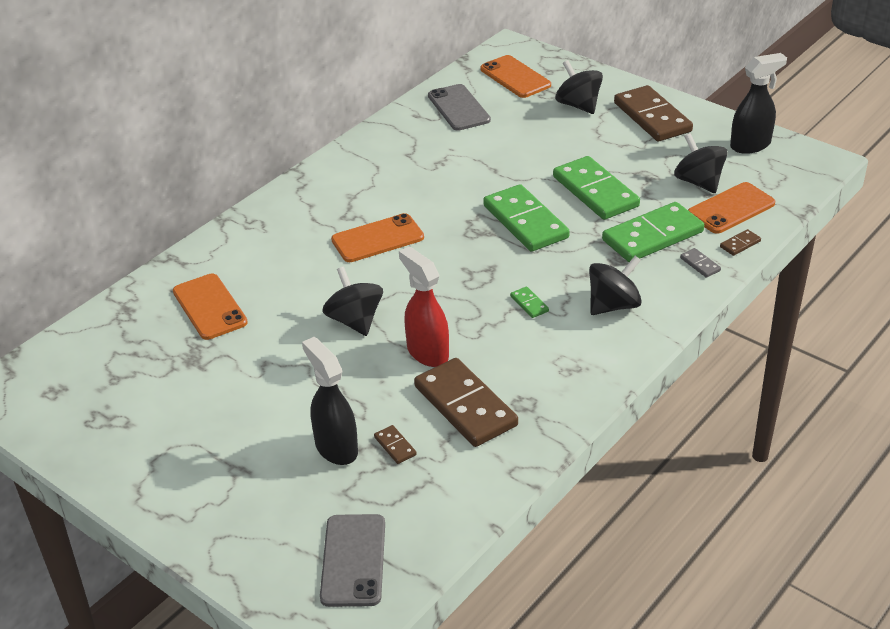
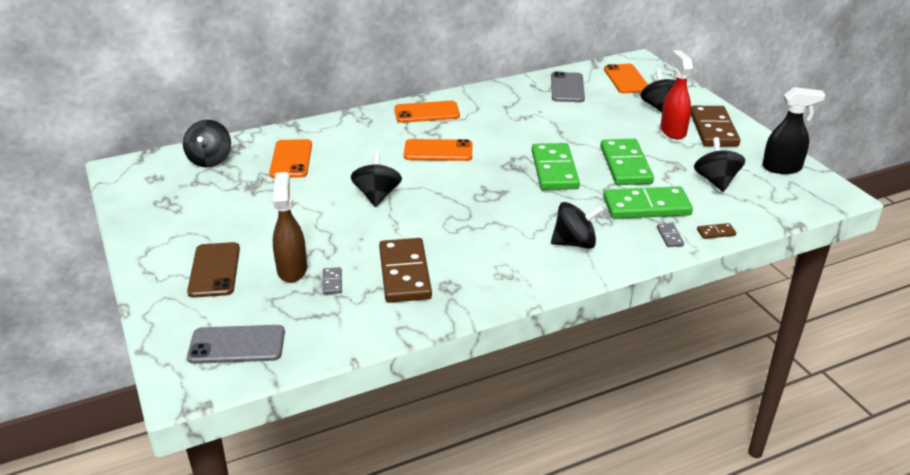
camera: 25 degrees right, 5 degrees down
(105, 342) = (210, 160): none -> black spinning top
(245, 483) = (214, 270): none -> brown phone
(336, 447) = (292, 269): black spray bottle -> brown spray bottle
(353, 560) = (237, 345): grey phone -> grey phone turned 60 degrees clockwise
(395, 446) = (332, 282): brown domino -> grey domino
(427, 352) = (408, 230): red spray bottle -> red spray bottle (673, 131)
(529, 304) = (510, 223): green domino -> none
(731, 208) = (728, 206): orange phone -> orange phone (427, 112)

